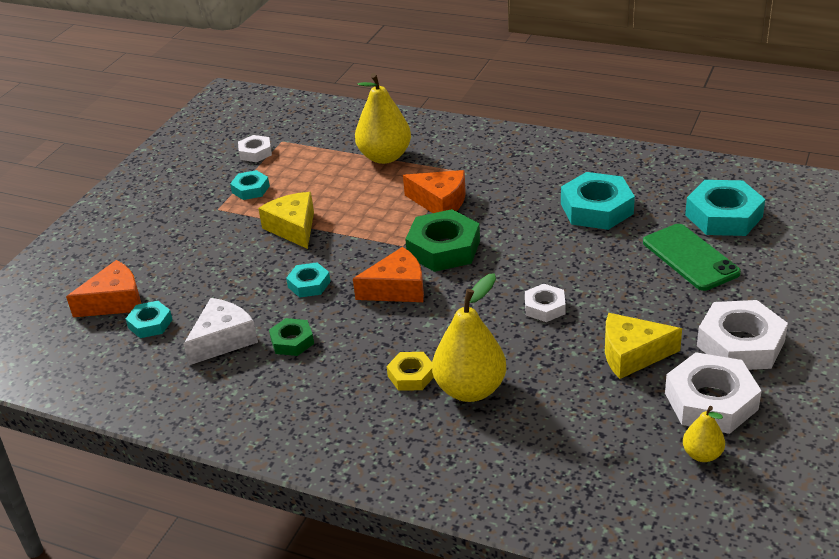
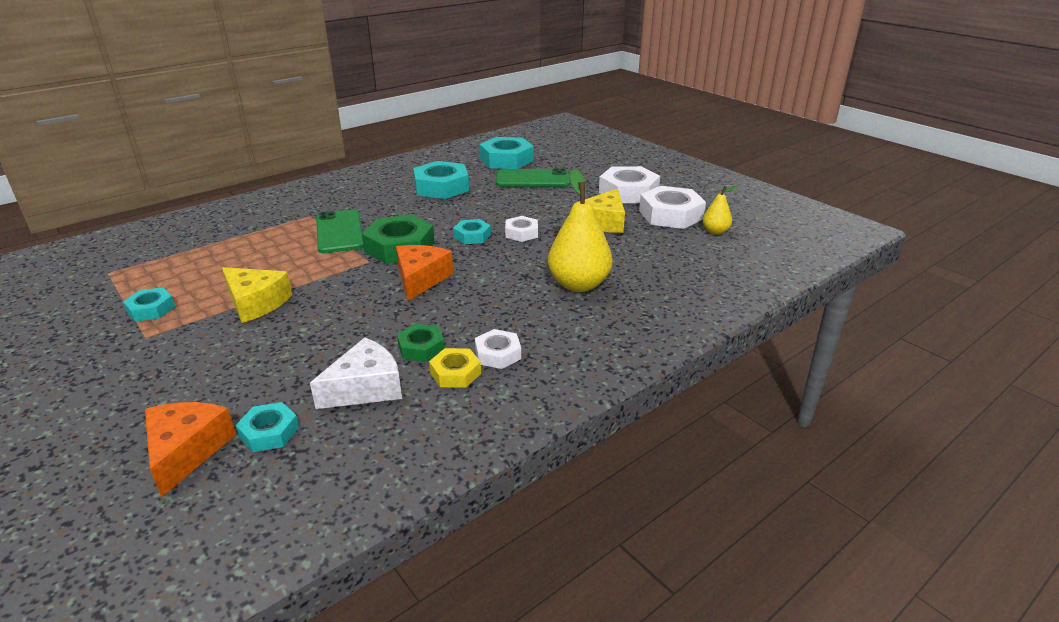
camera: 65 degrees left, 5 degrees down
(223, 340) = (365, 388): white cheese -> white cheese turned 75 degrees clockwise
(255, 152) = (96, 291): white nut -> white nut (498, 354)
(293, 228) = (256, 303): yellow cheese -> yellow cheese turned 150 degrees counterclockwise
(309, 284) = (352, 317): turquoise nut -> turquoise nut (472, 236)
(385, 157) = (236, 235): yellow pear -> none
(411, 376) = (536, 303): yellow nut -> yellow nut (455, 373)
(440, 202) = (340, 232): orange cheese -> green phone

